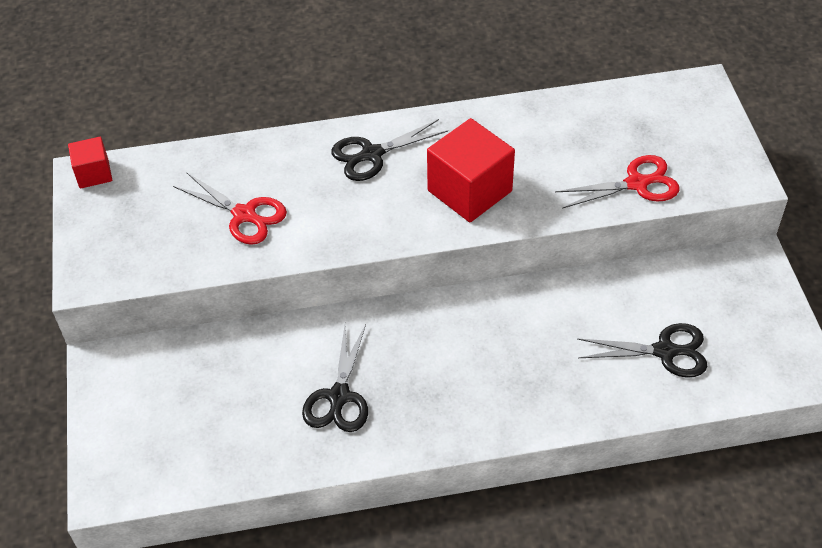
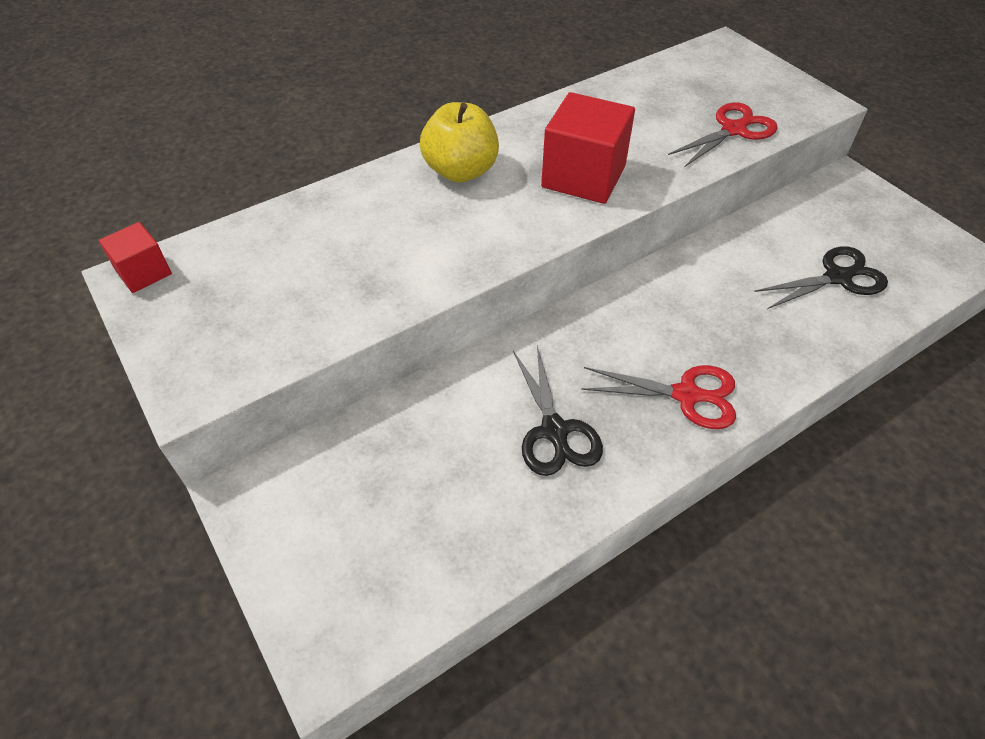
camera: 25 degrees left, 0 degrees up
(245, 215) = (356, 264): red scissors -> red scissors (687, 395)
(371, 154) = (461, 171): black scissors -> yellow apple

